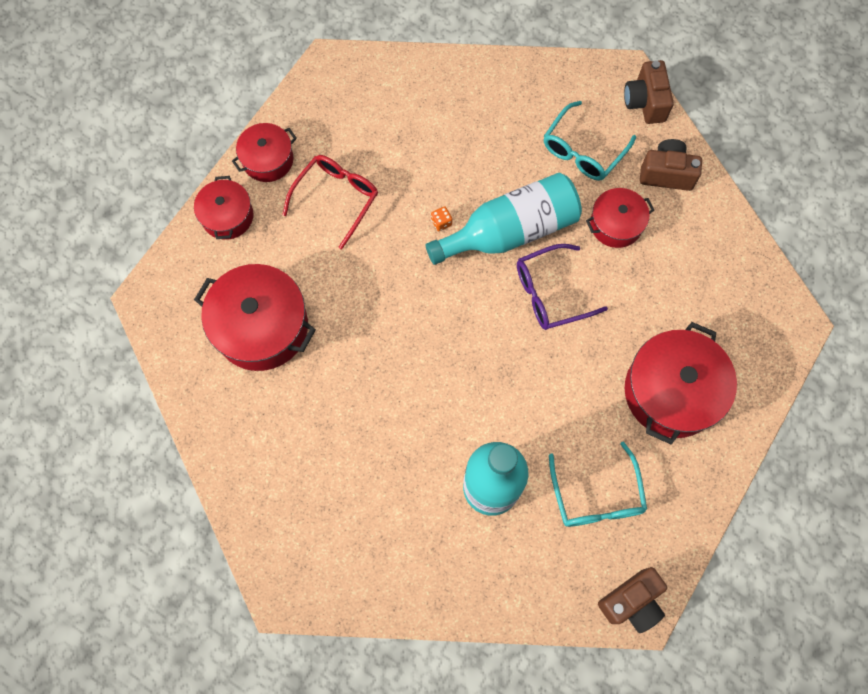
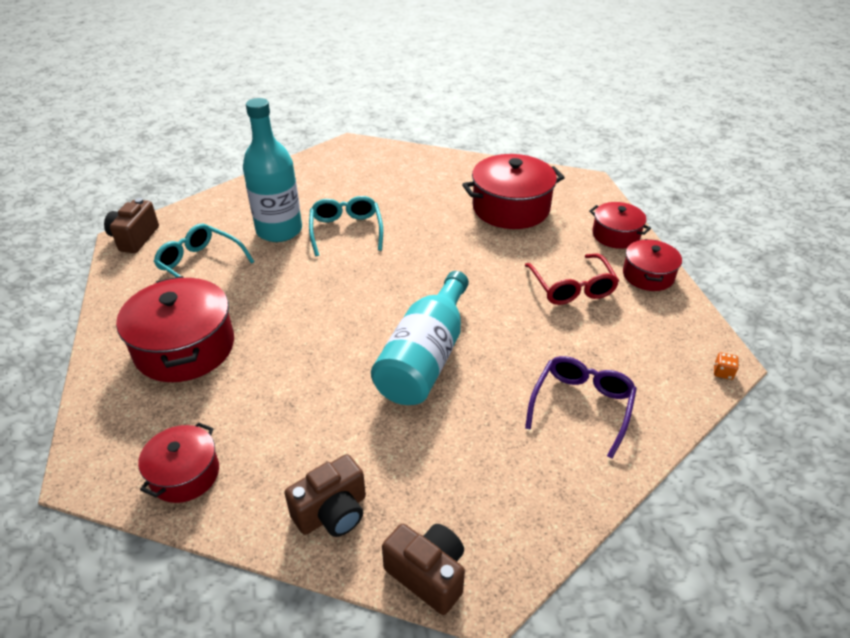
camera: 135 degrees right, 30 degrees down
(441, 222) = (483, 325): orange dice -> orange dice (723, 372)
(550, 293) = (346, 341): purple glasses -> purple glasses (581, 406)
(583, 151) = (437, 466): turquoise glasses -> turquoise glasses (346, 230)
(616, 224) = (340, 427): red pot -> red pot (185, 474)

